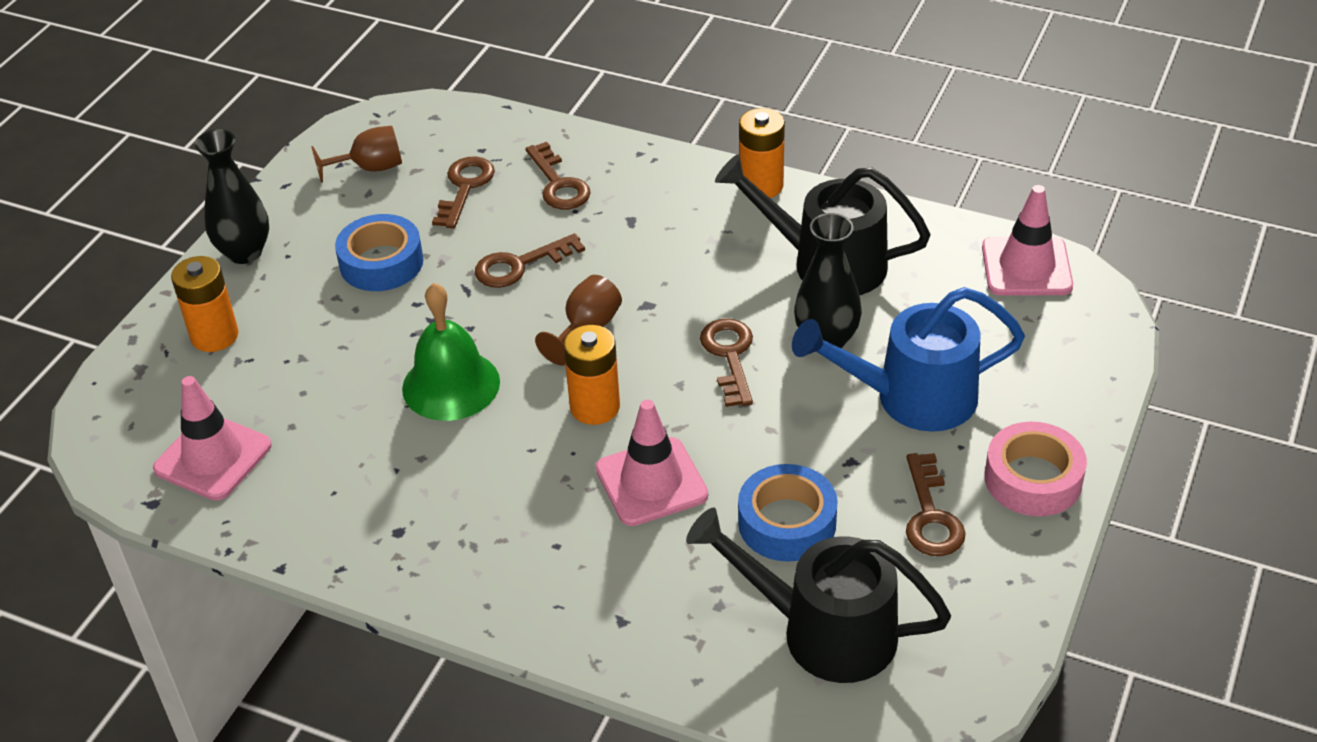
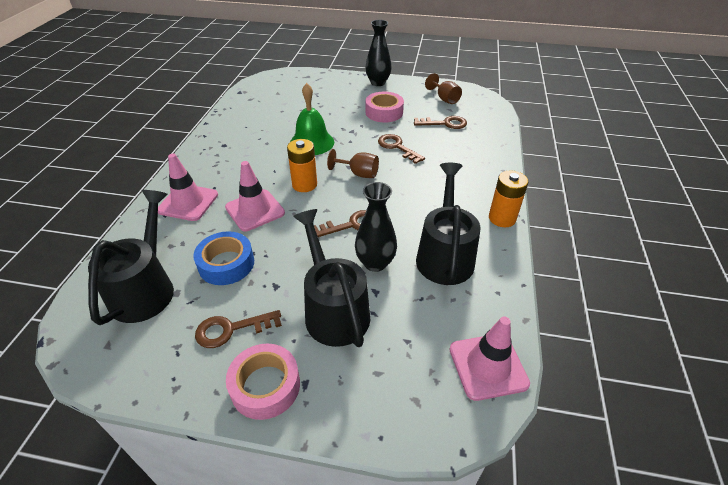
camera: 75 degrees right, 0 degrees up
(213, 457) = (263, 98): pink traffic cone -> pink traffic cone (188, 202)
(214, 336) = (328, 86): orange battery -> none
(381, 263) = (384, 112): blue tape -> pink tape
(558, 184) = (462, 148): brown key -> none
(910, 398) = (333, 309): blue watering can -> black watering can

